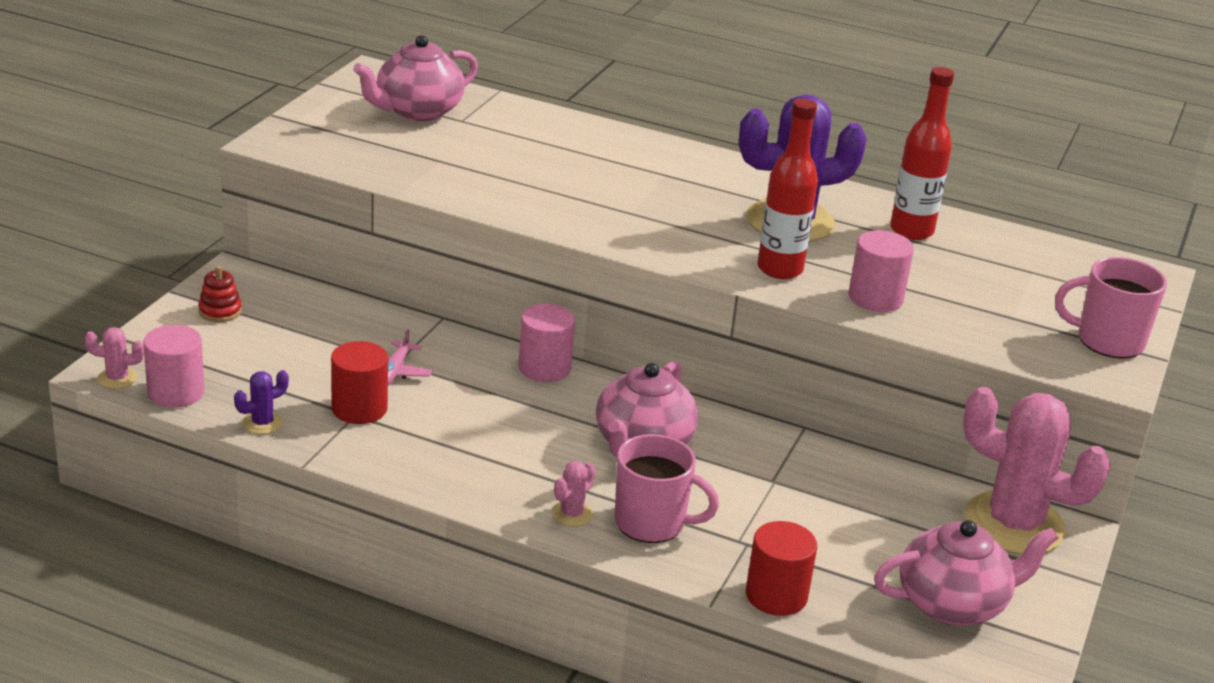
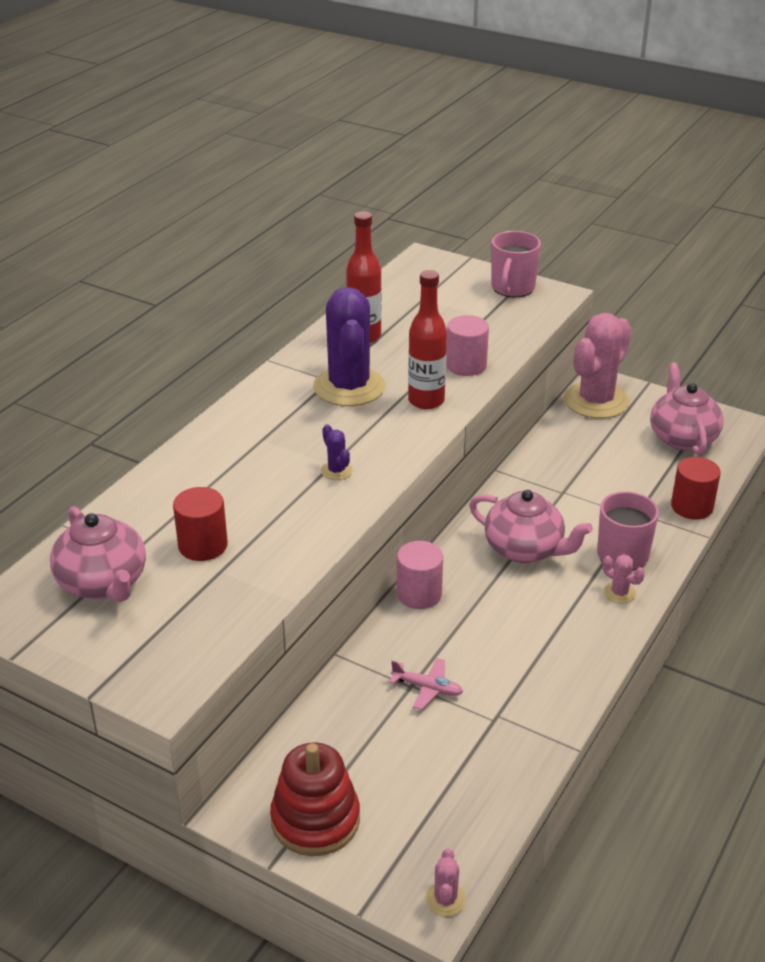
camera: 80 degrees left, 5 degrees up
(176, 392) = (469, 848): pink cylinder -> none
(220, 311) = (315, 820): red stacking toy -> red stacking toy, size x1.99
(262, 423) = (516, 779): purple cactus -> purple cactus (336, 471)
(359, 408) = (488, 712): red cylinder -> red cylinder (203, 545)

